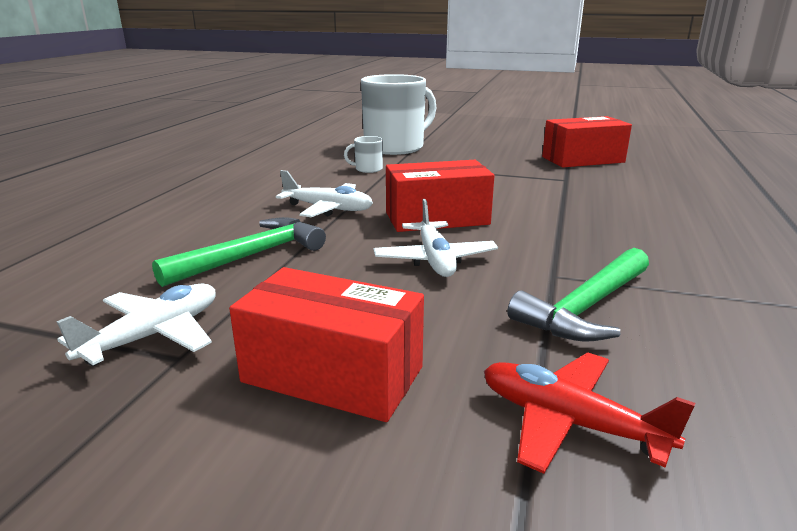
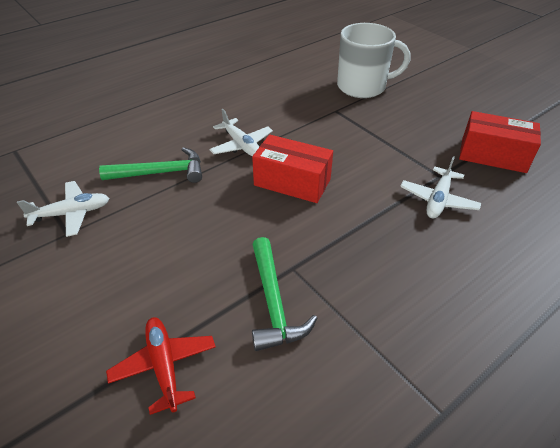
camera: 35 degrees right, 20 degrees up
(332, 374) = (109, 278): red box -> none
(368, 169) = (312, 109): white mug -> none
(434, 259) = (244, 220): white plane -> white plane (438, 200)
(586, 307) = (273, 303): green hammer -> green hammer turned 90 degrees counterclockwise

